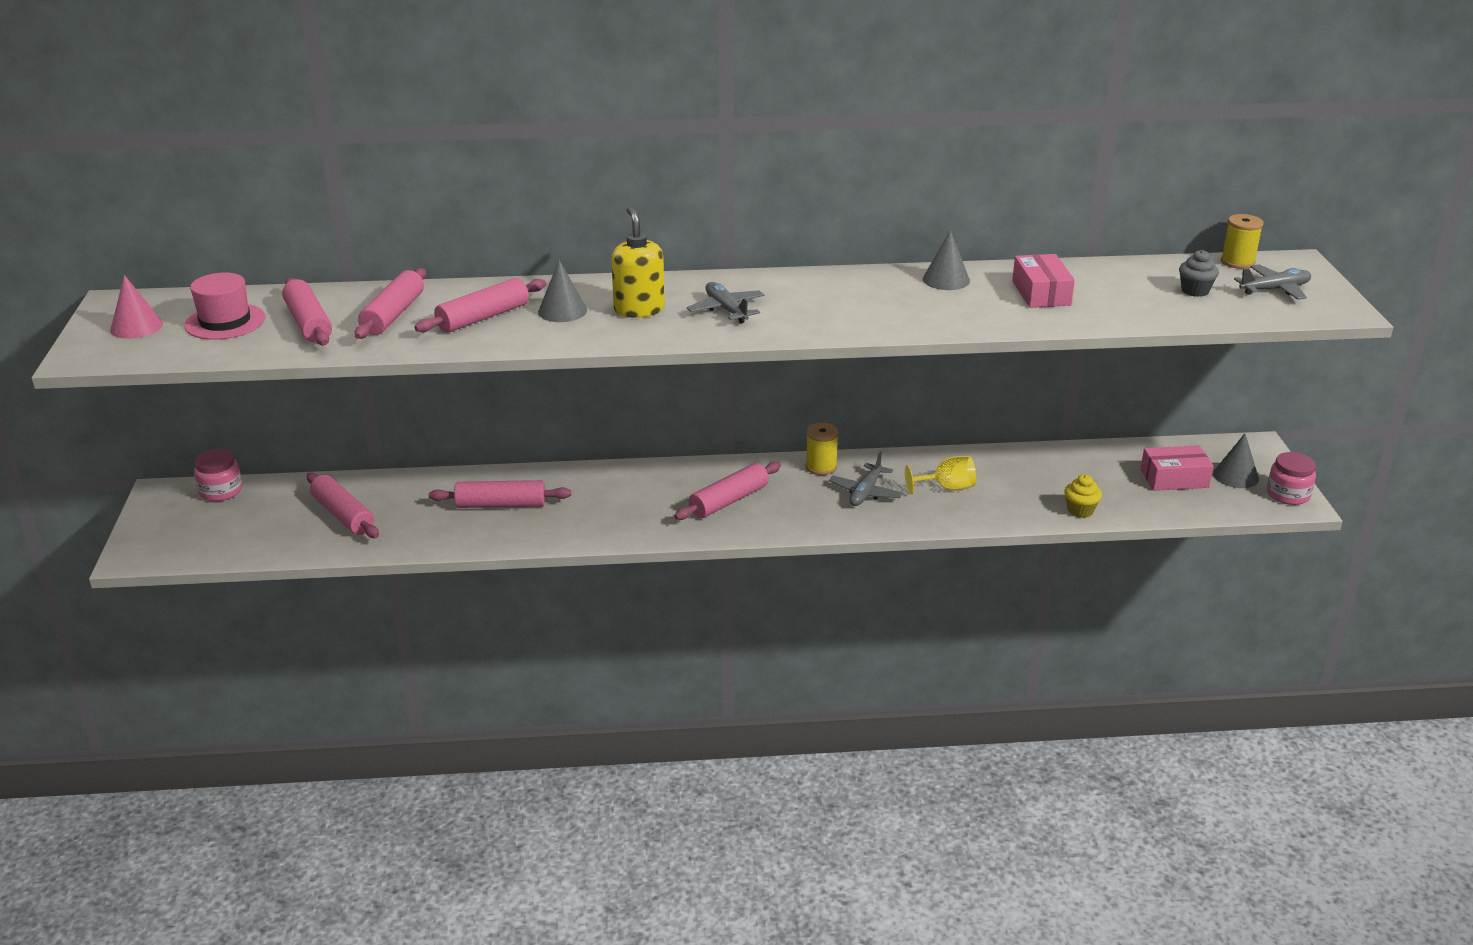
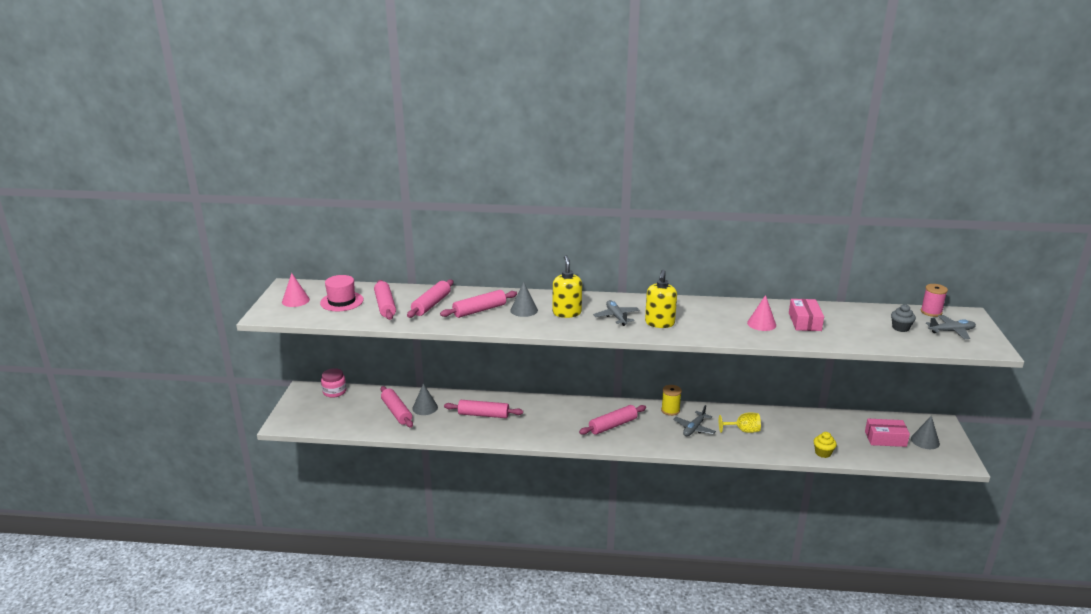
camera: 10 degrees right, 5 degrees down
(802, 314) = (659, 323): none -> yellow soap dispenser
(946, 280) = (748, 309): grey cone -> grey cone (425, 408)
(972, 302) = (761, 324): none -> pink cone
(1237, 262) = (931, 312): yellow spool -> pink spool
(1288, 494) = (957, 456): pink jar -> none

